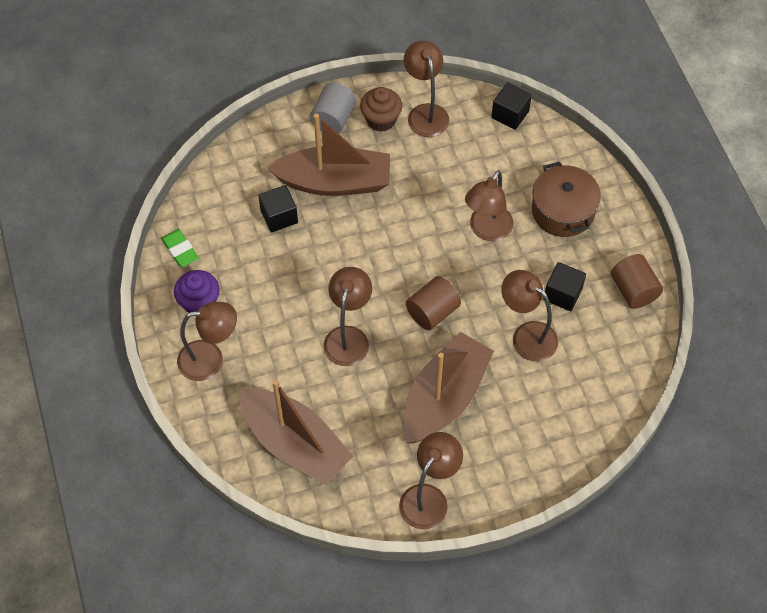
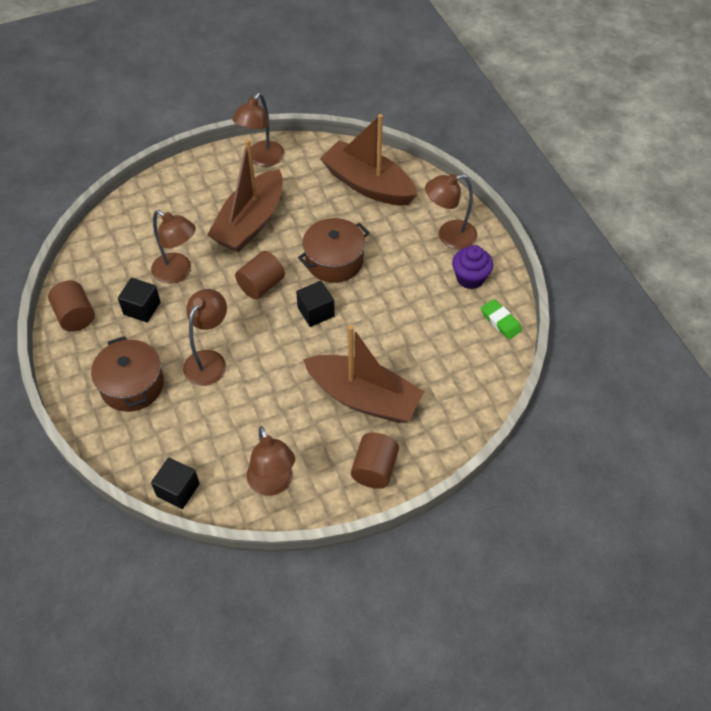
camera: 175 degrees right, 5 degrees down
(279, 216) = (414, 359): black cube -> black cube (316, 312)
(333, 119) = (374, 469): grey cylinder -> brown cylinder
(334, 182) = (364, 398): brown boat -> brown boat turned 150 degrees counterclockwise
(348, 337) = (334, 261): brown lamp -> brown pot
(381, 120) = (321, 472): brown cupcake -> none

